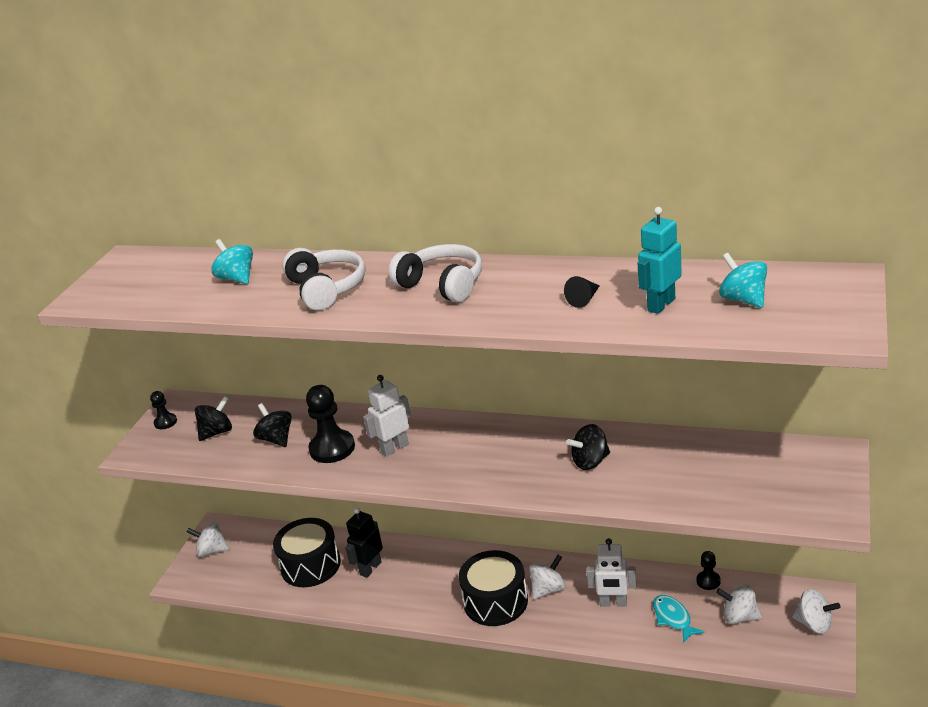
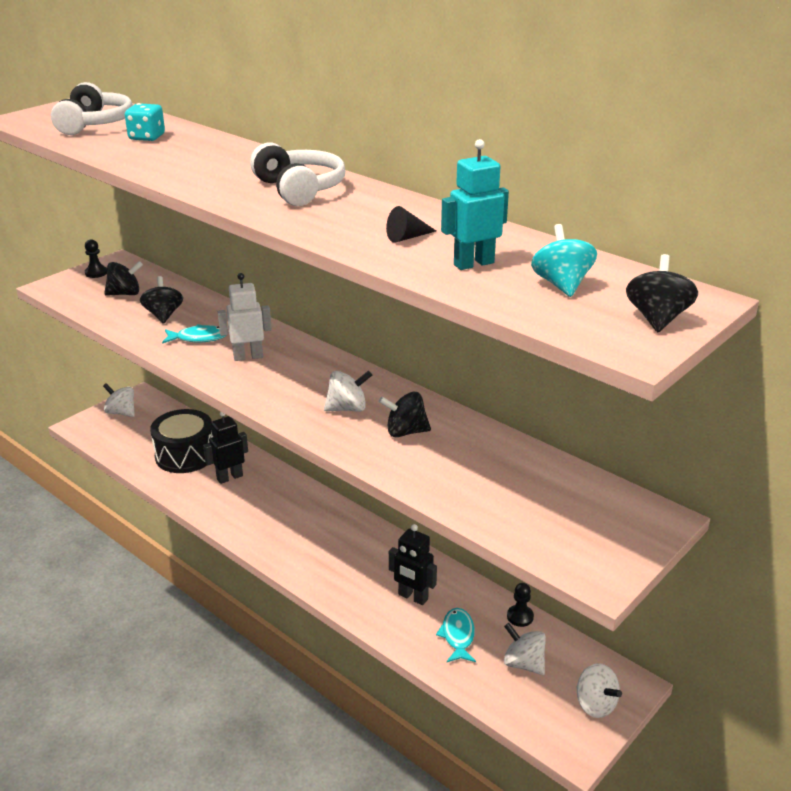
camera: 20 degrees right, 0 degrees up
(237, 278) = (147, 137): turquoise spinning top -> turquoise dice
(326, 289) = (202, 164): white headphones -> white headphones (94, 124)
(332, 448) = (198, 338): black pawn -> turquoise fish
(495, 601) = (309, 549): black drum -> none
(548, 589) = (364, 559): white spinning top -> white spinning top (347, 408)
(613, 603) = (412, 597): white robot -> black robot
(837, 303) = (657, 318): none -> black spinning top

